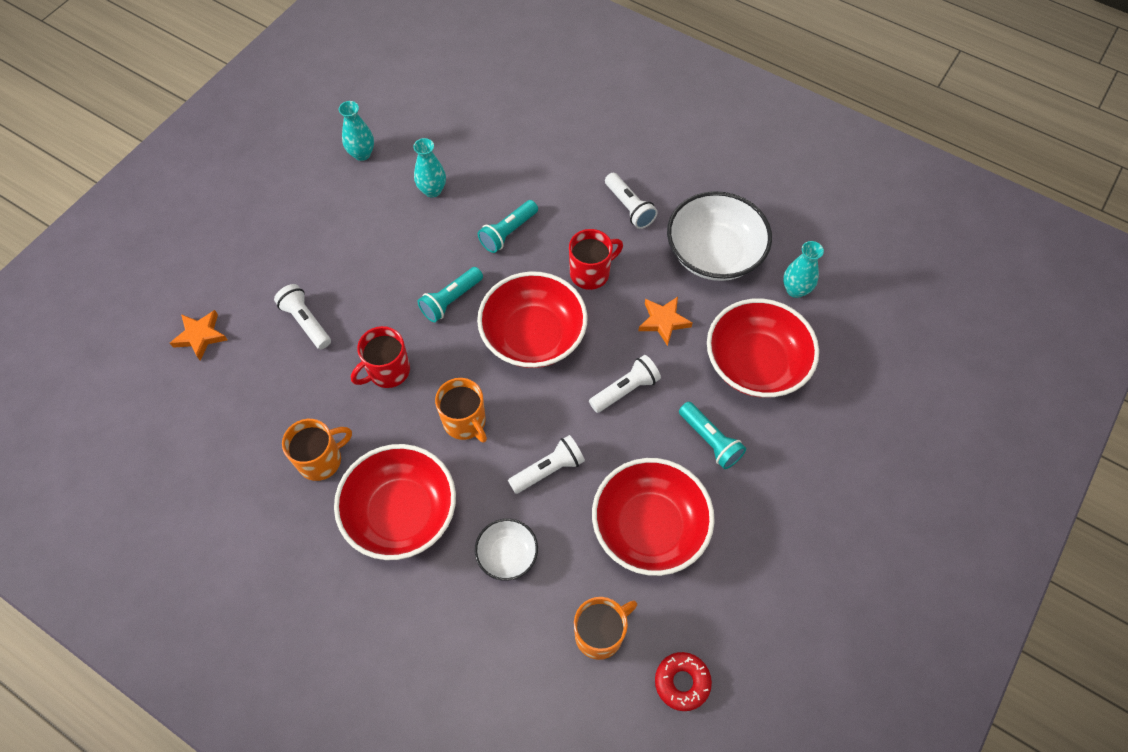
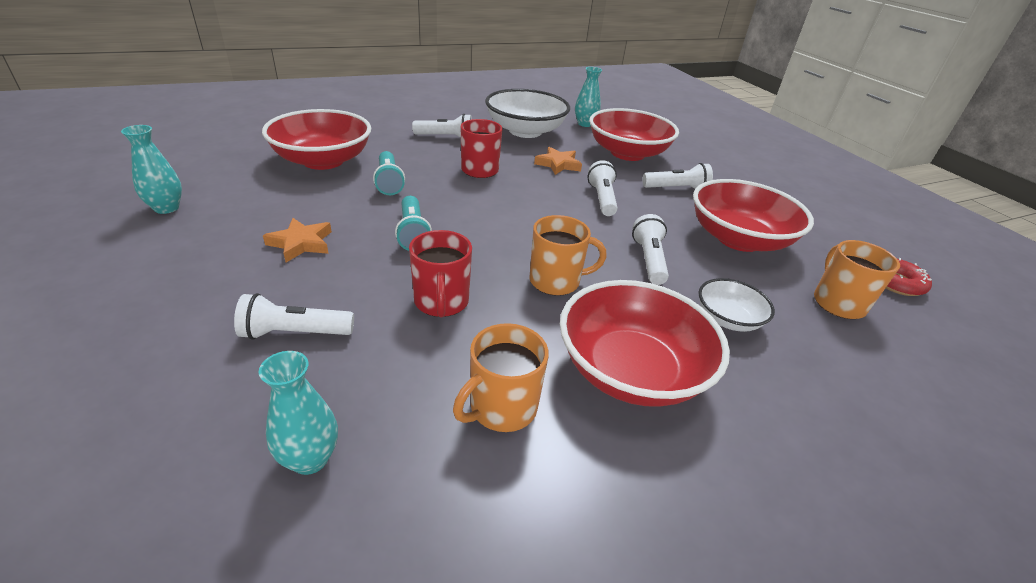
camera: 60 degrees left, 25 degrees down
(200, 336) = (150, 450): orange star -> orange star (301, 243)
(321, 460) = (501, 408): orange mug -> orange mug turned 135 degrees counterclockwise
(432, 190) = (283, 193): turquoise vase -> turquoise vase (310, 459)
(533, 336) = (505, 212): red bowl -> red bowl (323, 160)
(710, 440) = (676, 189): turquoise flashlight -> white flashlight

